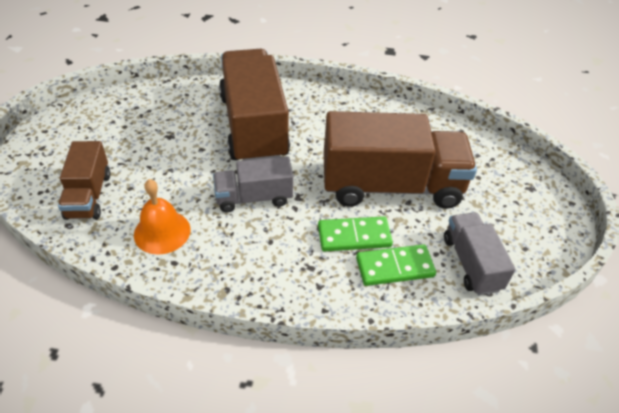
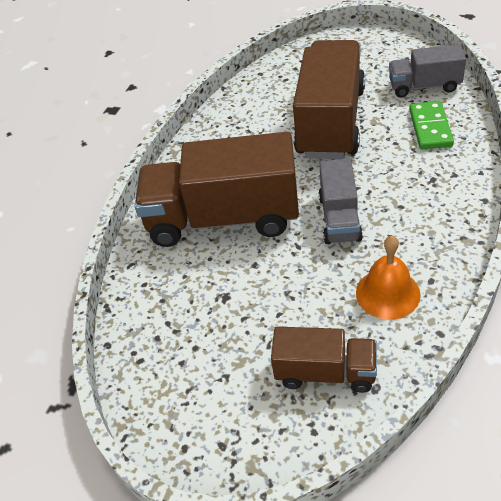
camera: 70 degrees left, 0 degrees up
(354, 236) = (394, 149): green domino -> none

